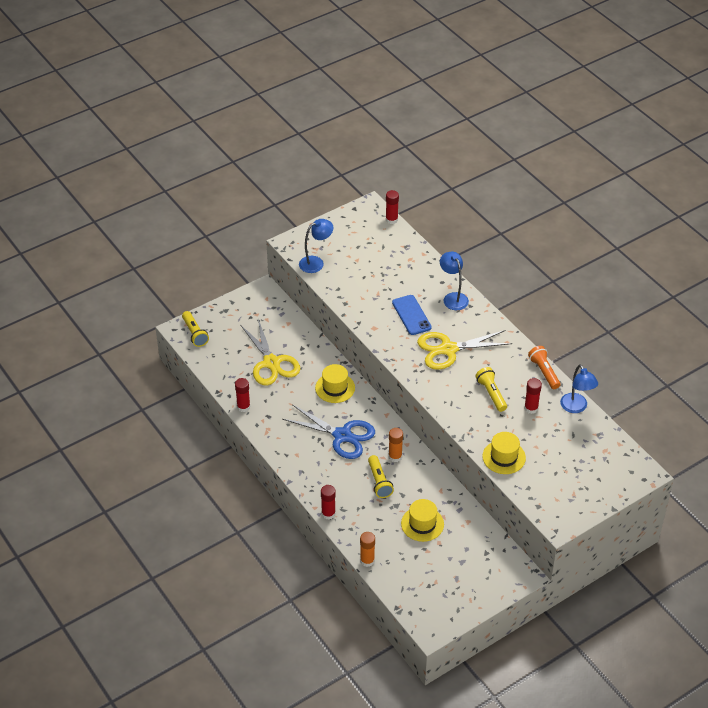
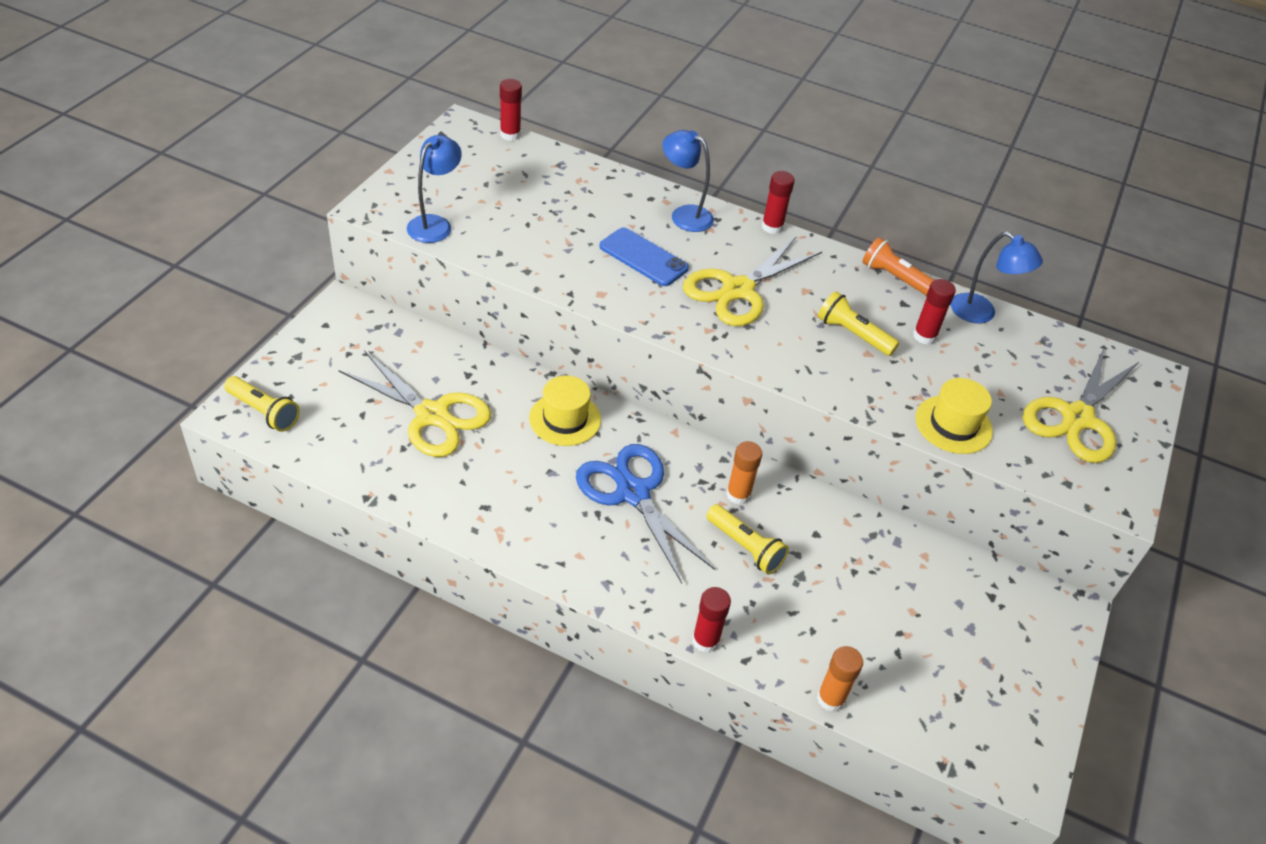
camera: 35 degrees left, 0 degrees up
(243, 407) = (431, 507): red glue stick -> red glue stick (772, 227)
(342, 436) = (632, 492): blue scissors -> blue scissors turned 120 degrees counterclockwise
(422, 524) = (864, 590): yellow hat -> none
(576, 479) = (1077, 418): none -> yellow scissors

